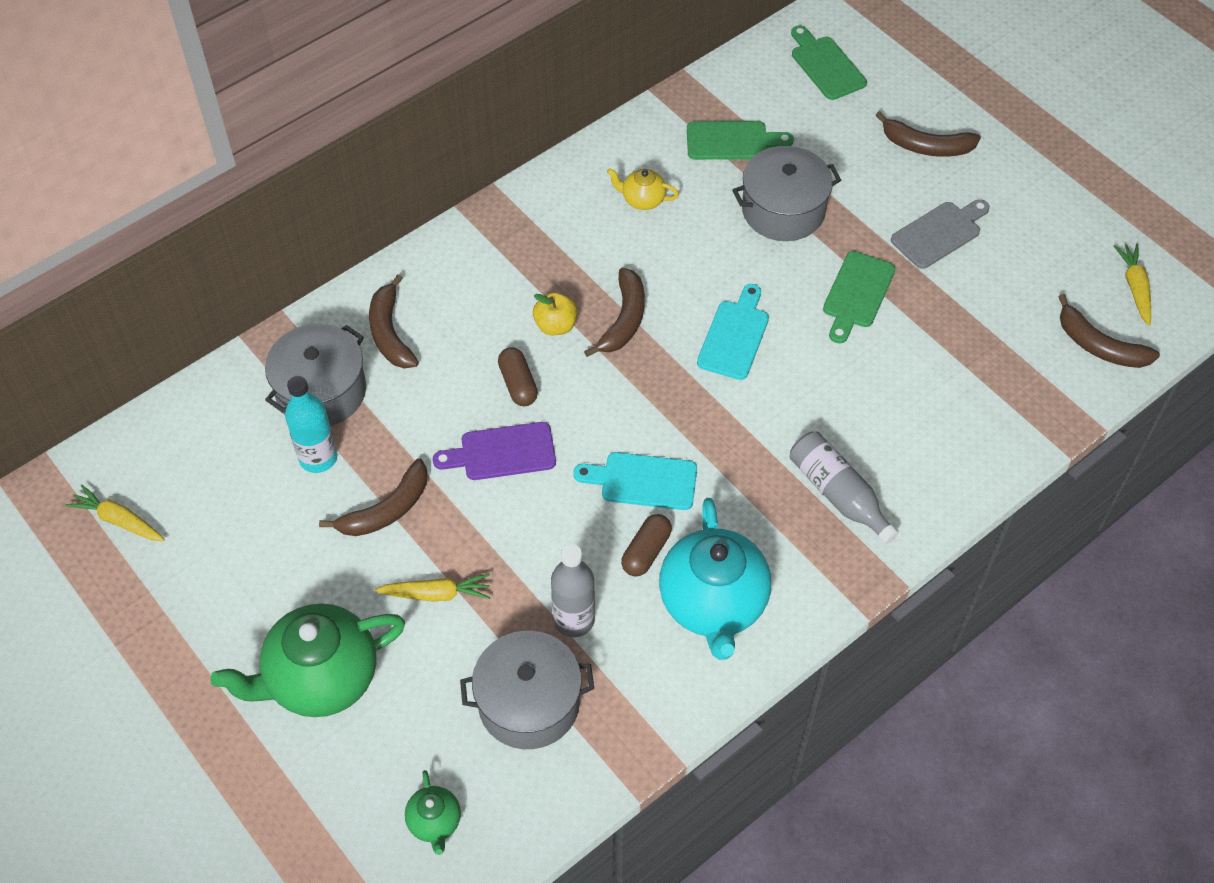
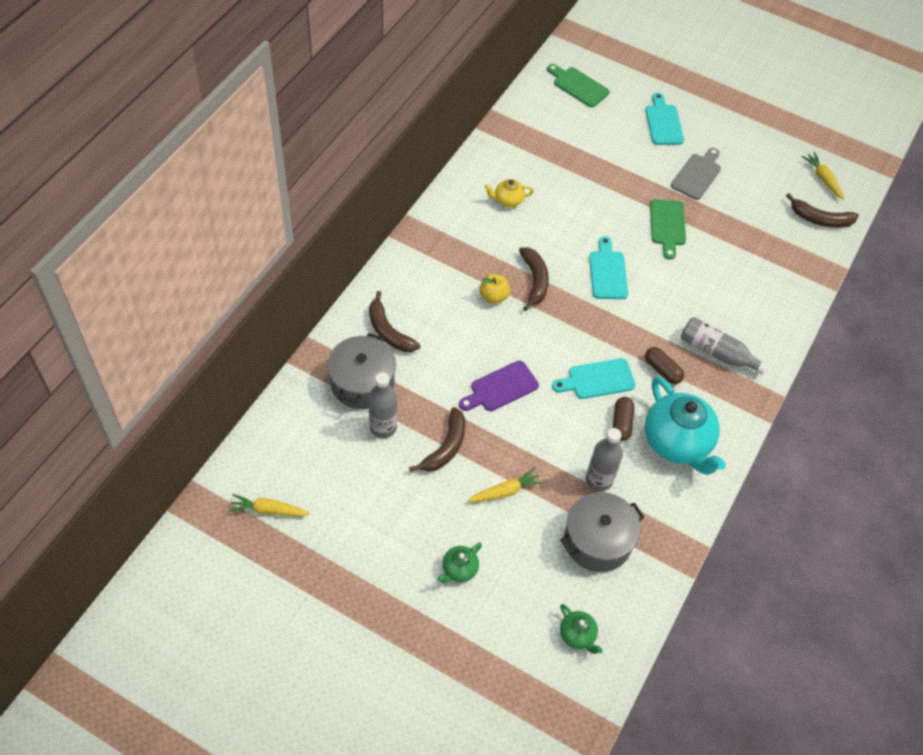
camera: 25 degrees left, 0 degrees up
(318, 458) = (383, 427): turquoise bottle -> grey bottle
(321, 678) = (459, 570): green teapot -> green teapot, size x0.46
(518, 384) = (489, 341): brown capsule -> brown capsule (662, 370)
(732, 141) = (545, 148): green cutting board -> none
(783, 210) = (598, 184): grey pot -> none
(926, 146) = (663, 122): brown banana -> turquoise cutting board

